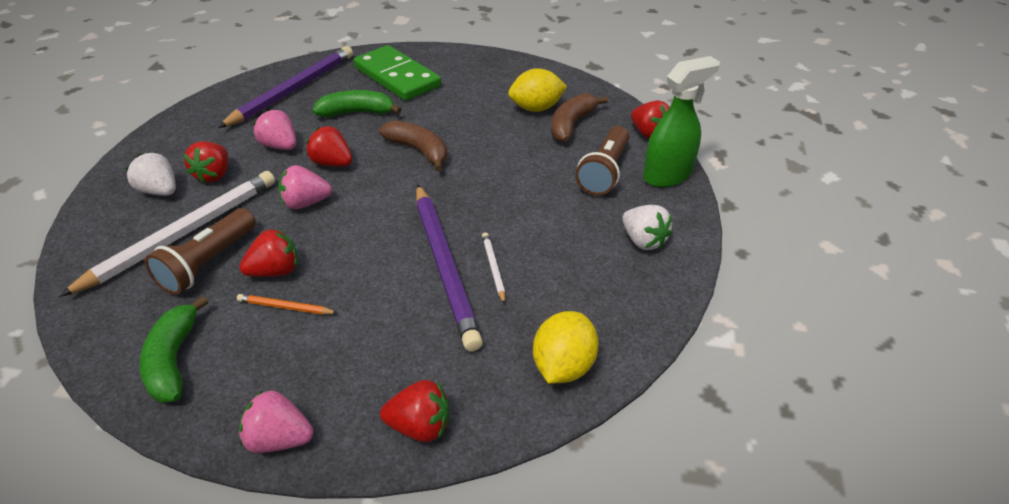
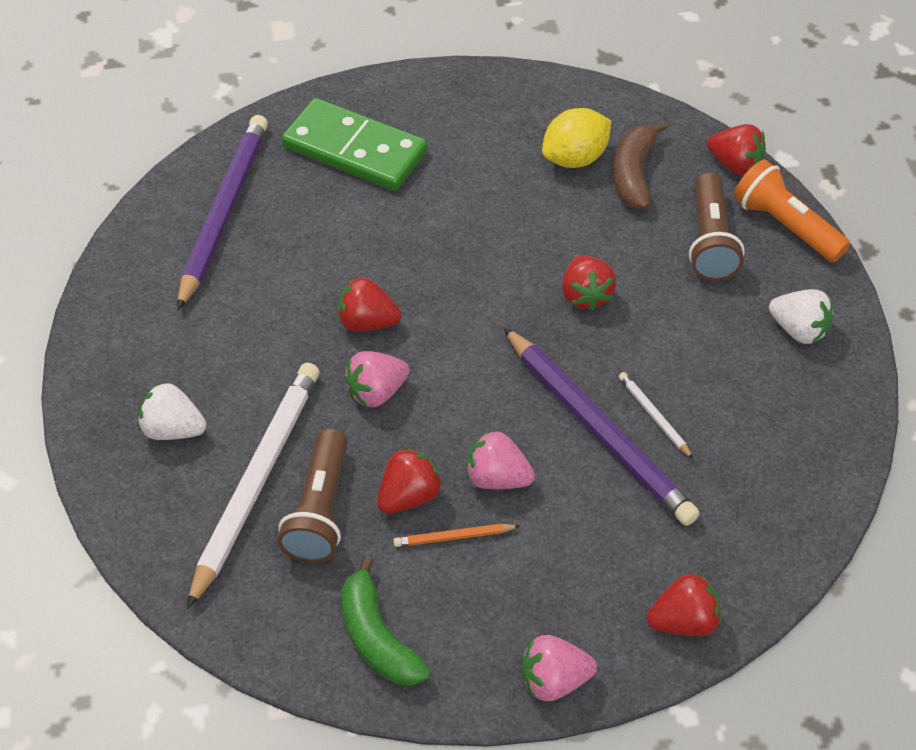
camera: 20 degrees left, 10 degrees up
(214, 175) = (225, 384): red strawberry -> red strawberry (585, 295)
(280, 146) = (278, 314): pink strawberry -> pink strawberry (497, 478)
(357, 112) = (342, 229): green banana -> none
(419, 151) = (466, 271): brown banana -> none
(563, 366) = (788, 511): yellow lemon -> none
(667, 175) = (785, 226): green spray bottle -> orange flashlight

